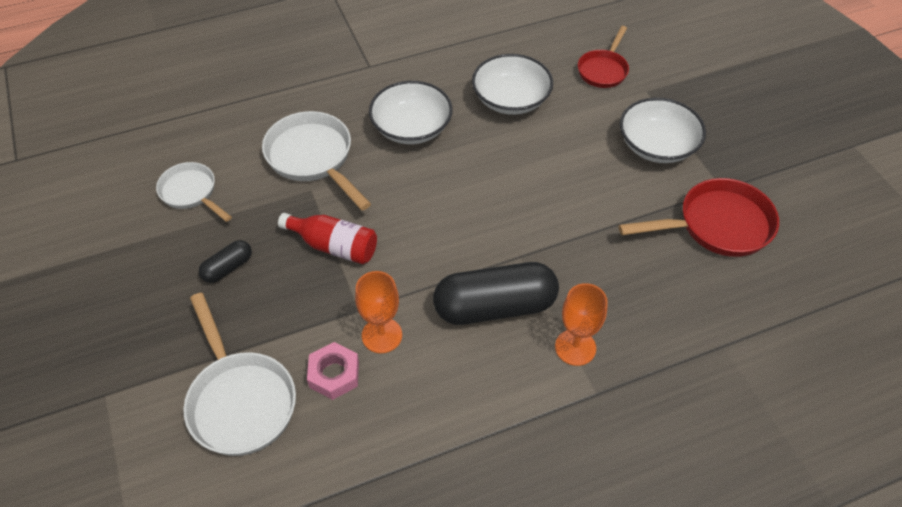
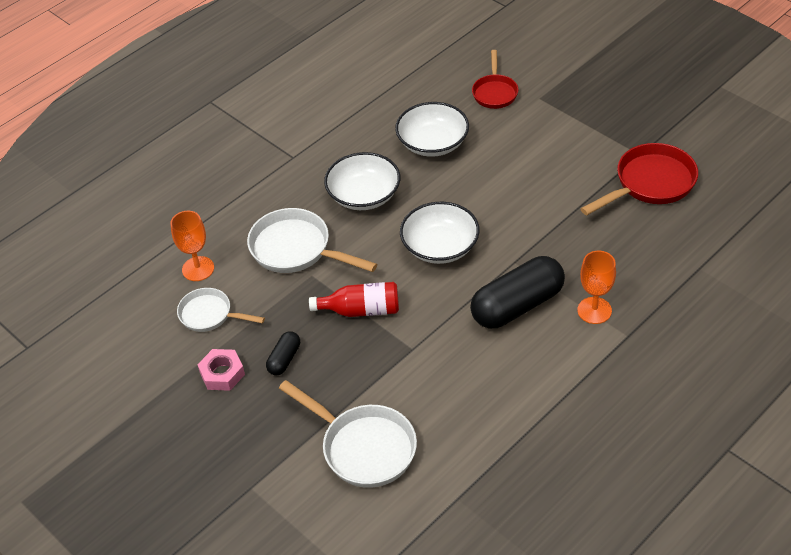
camera: 20 degrees left, 5 degrees down
(334, 374) = (424, 400): pink nut -> pink nut (222, 373)
(382, 335) = (443, 359): orange goblet -> orange goblet (198, 269)
(657, 145) = (572, 139): white bowl -> white bowl (440, 246)

